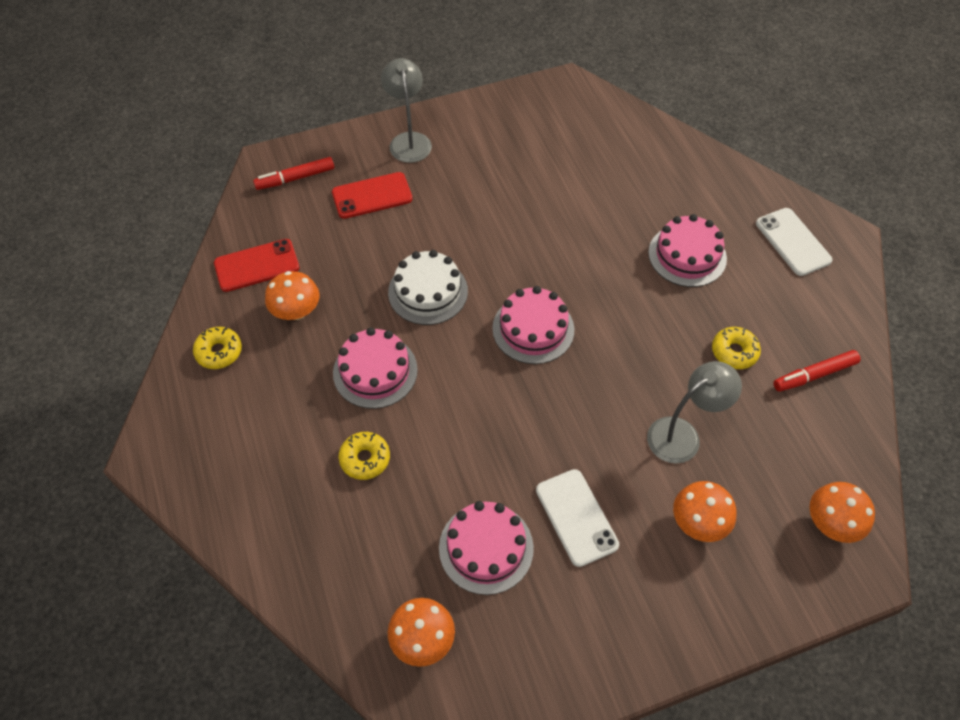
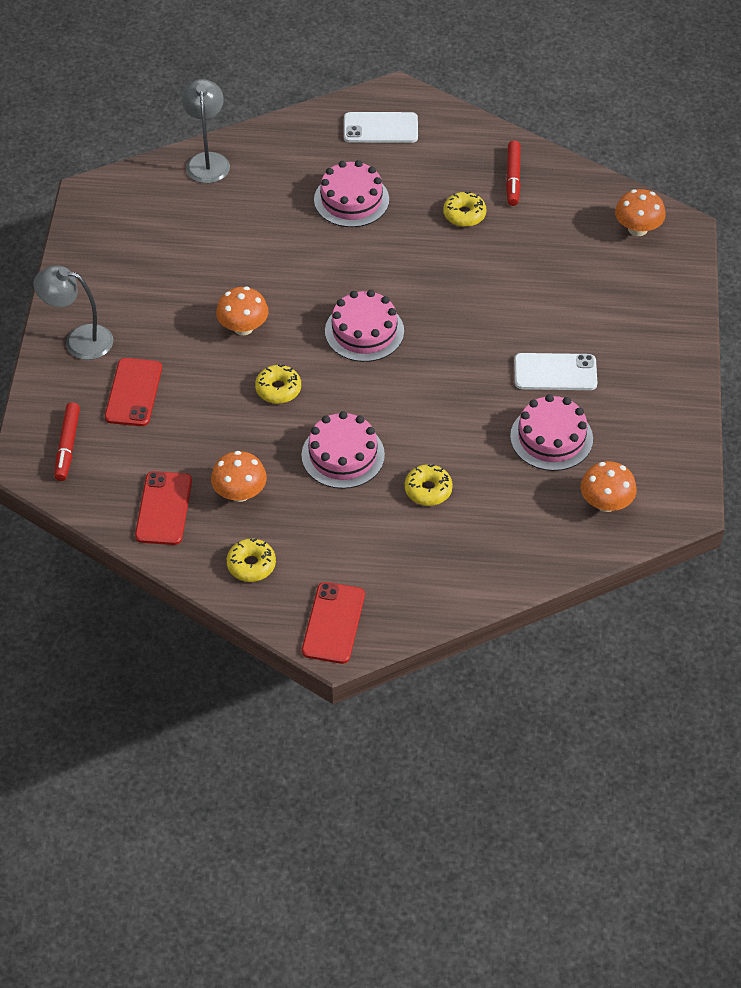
camera: 65 degrees left, 5 degrees down
(174, 442) = (333, 623): none -> red phone
(428, 291) = (278, 389): white cake -> yellow donut
(682, 434) = (520, 279): grey lamp -> grey lamp (207, 161)
(698, 522) = (597, 302): orange mushroom -> orange mushroom (243, 327)

